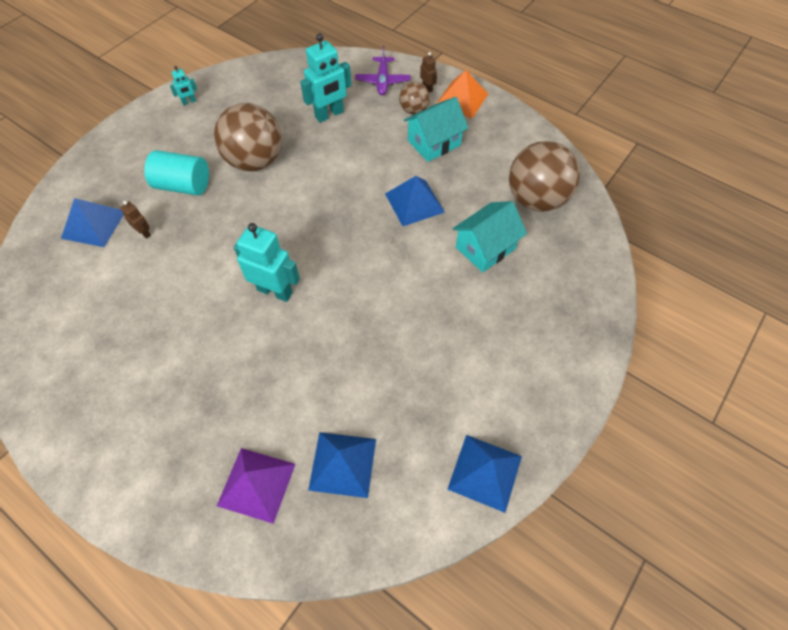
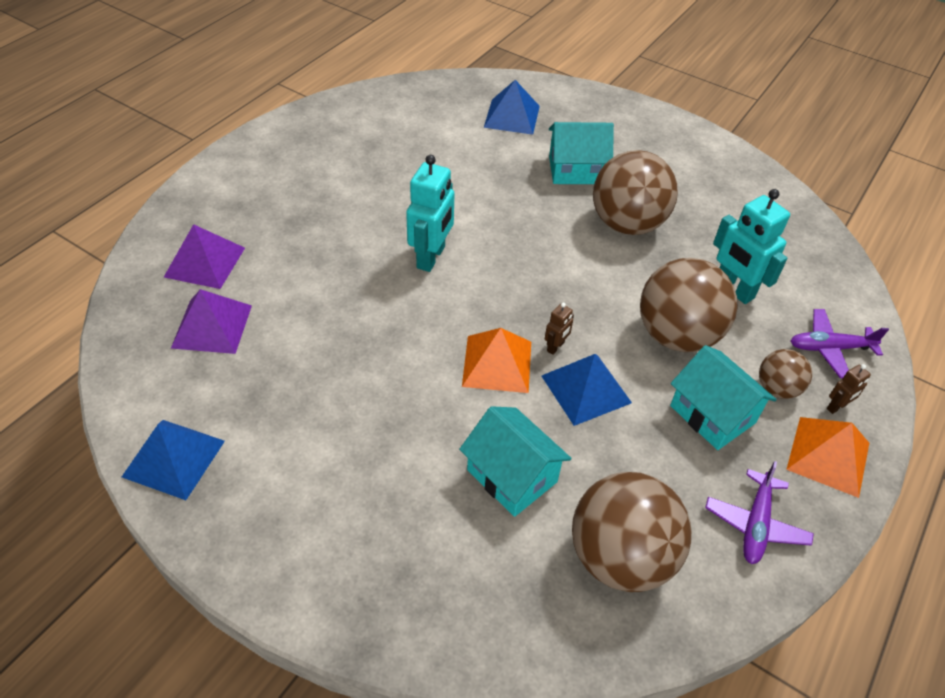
camera: 85 degrees right, 10 degrees down
(144, 233) = (504, 151): brown robot -> brown robot (555, 347)
(183, 185) = (576, 170): turquoise cylinder -> turquoise house
(189, 102) = (712, 158): turquoise robot -> none
(342, 464) = (212, 326): blue pyramid -> purple pyramid
(369, 150) = (677, 335): none -> brown ball
(391, 251) = (497, 363): none -> orange pyramid
(508, 138) = (755, 524): none -> purple plane

